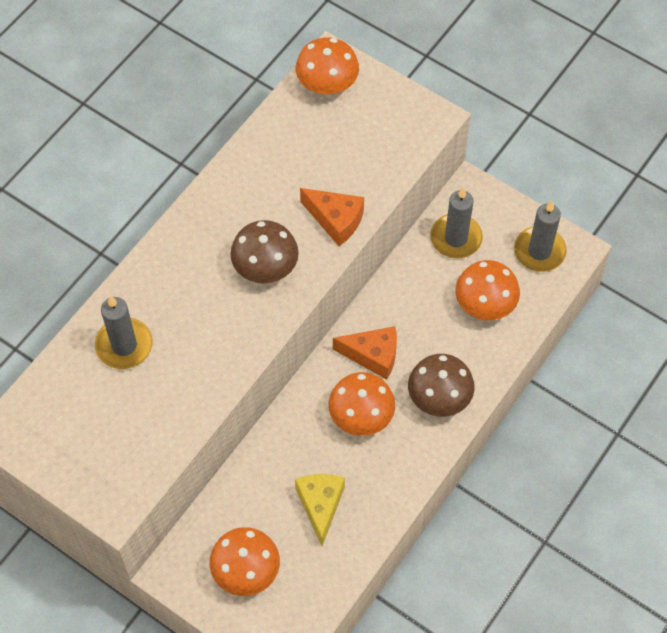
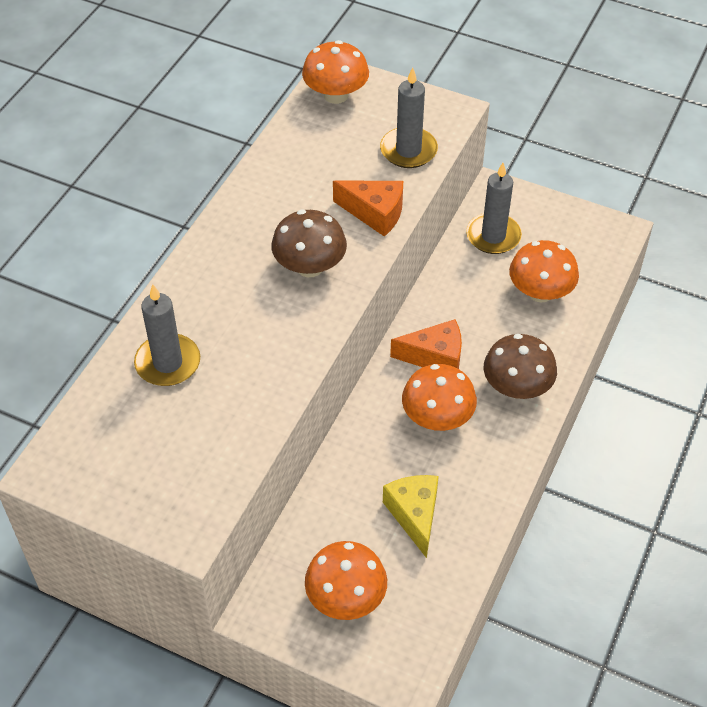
camera: 10 degrees left, 10 degrees down
(539, 251) = (582, 236): grey candle -> grey candle (408, 150)

